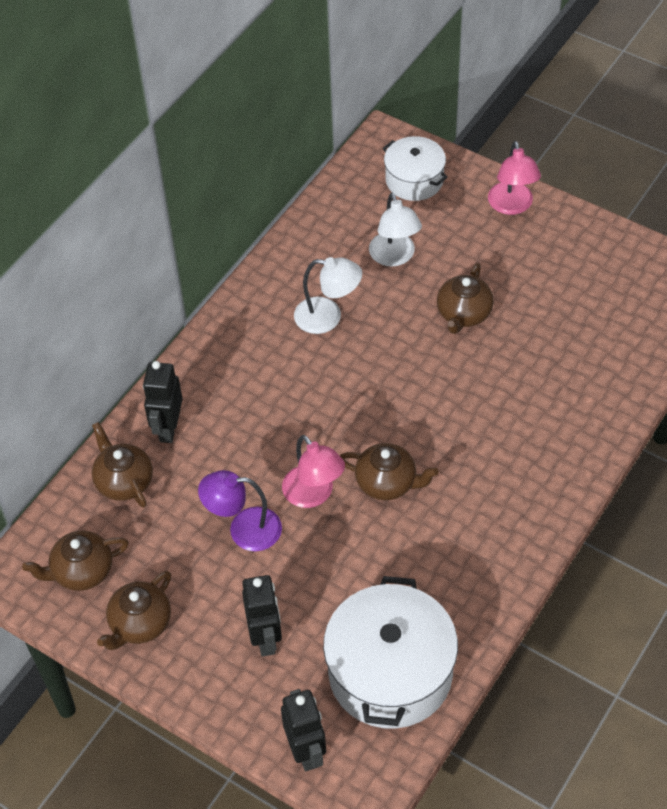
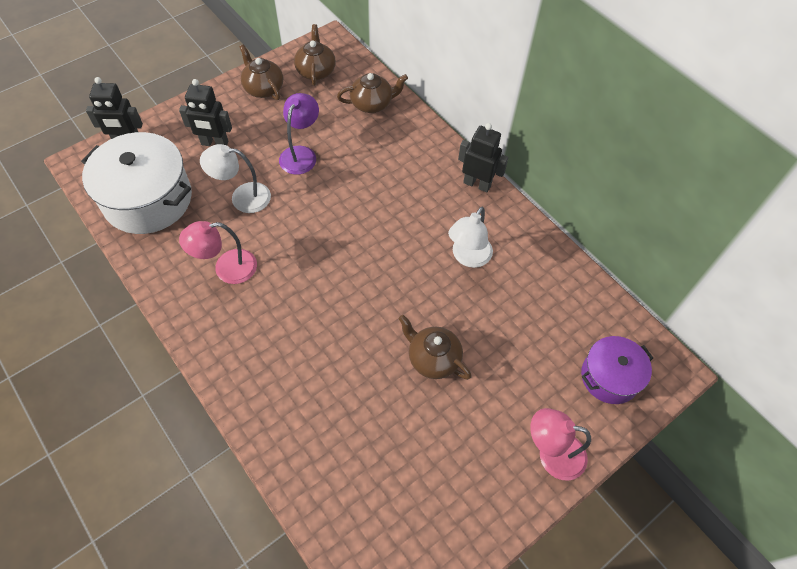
camera: 105 degrees right, 5 degrees up
(168, 428) = (404, 135): black robot -> black robot (477, 184)
(314, 495) = (307, 199): pink lamp -> pink lamp (226, 268)
(387, 483) = (293, 246): brown teapot -> none
(394, 257) = (517, 327): white lamp -> white lamp (242, 197)
(414, 180) = (610, 377): white pot -> purple pot

